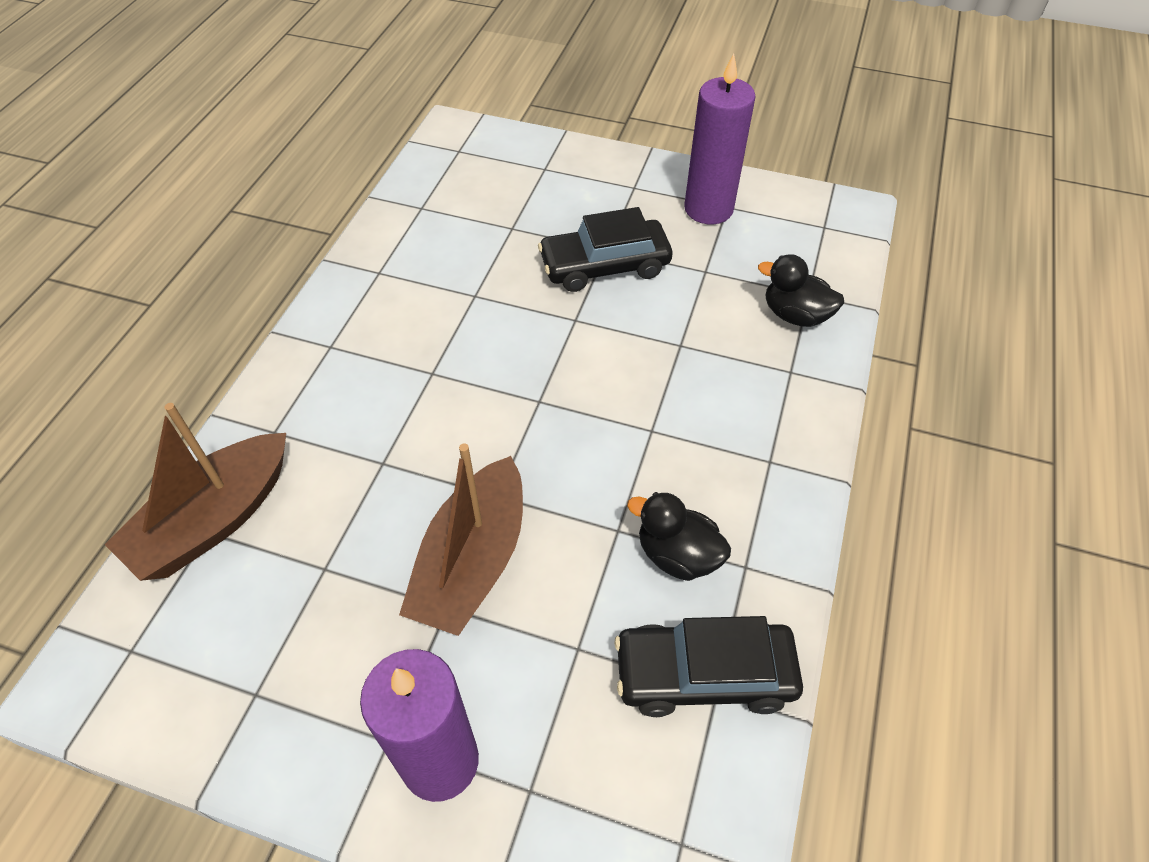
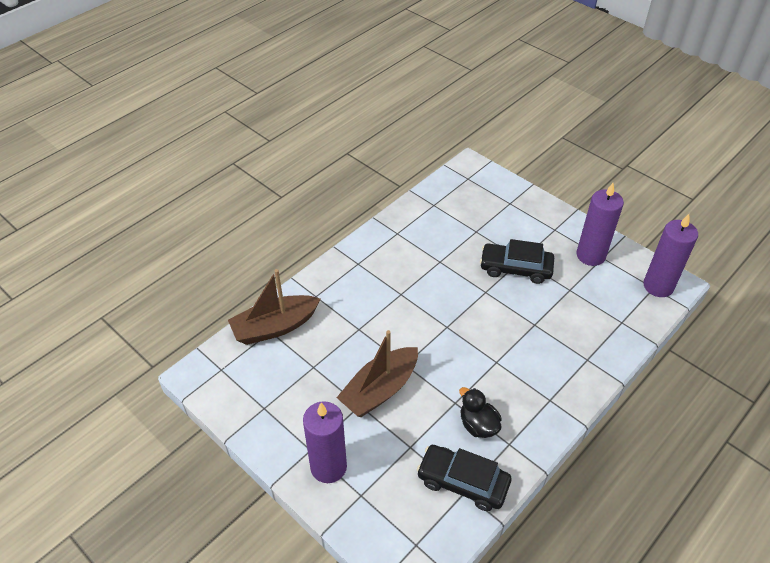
camera: 25 degrees right, 5 degrees down
(795, 315) = (607, 331): black duck -> none
(829, 222) = (658, 286): none -> purple candle

